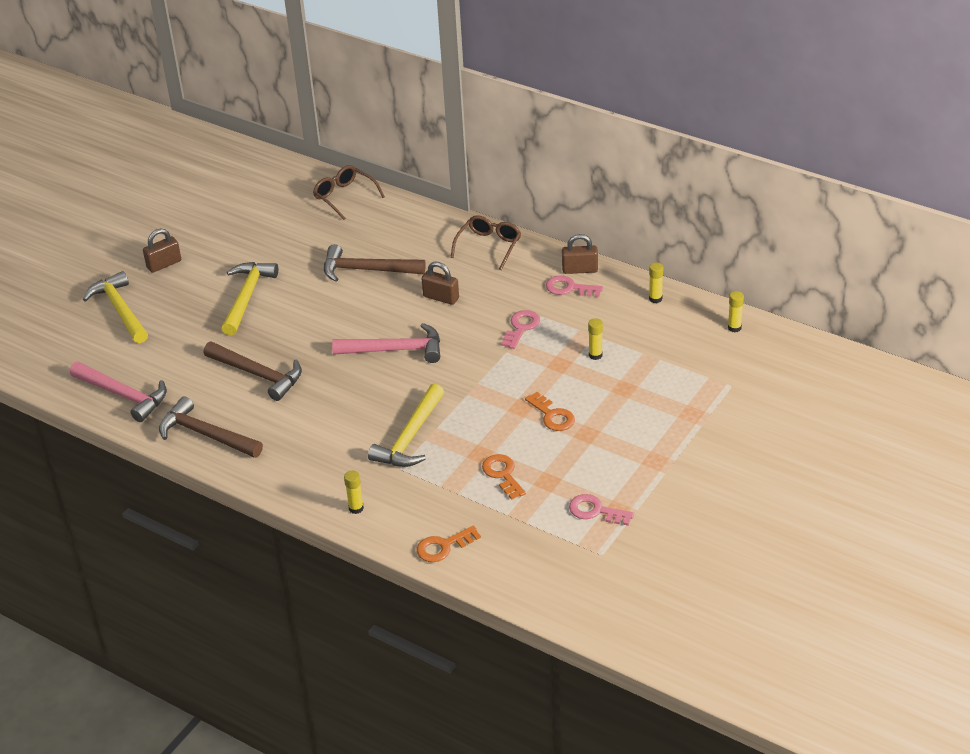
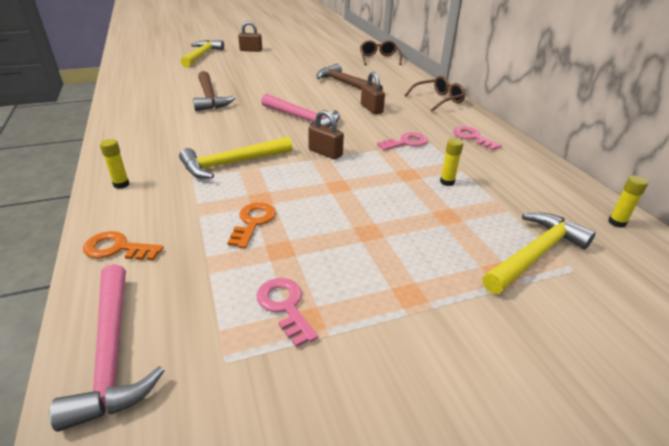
camera: 35 degrees right, 5 degrees down
(123, 395) = (136, 79): pink hammer -> pink hammer (112, 353)
(206, 435) = (132, 108): brown hammer -> none
(247, 297) = (265, 71): yellow hammer -> yellow hammer (535, 254)
(552, 415) = (356, 203): orange key -> none
(580, 270) = (493, 132): brown padlock -> brown padlock (325, 153)
(655, 299) = (545, 170): yellow glue stick -> none

